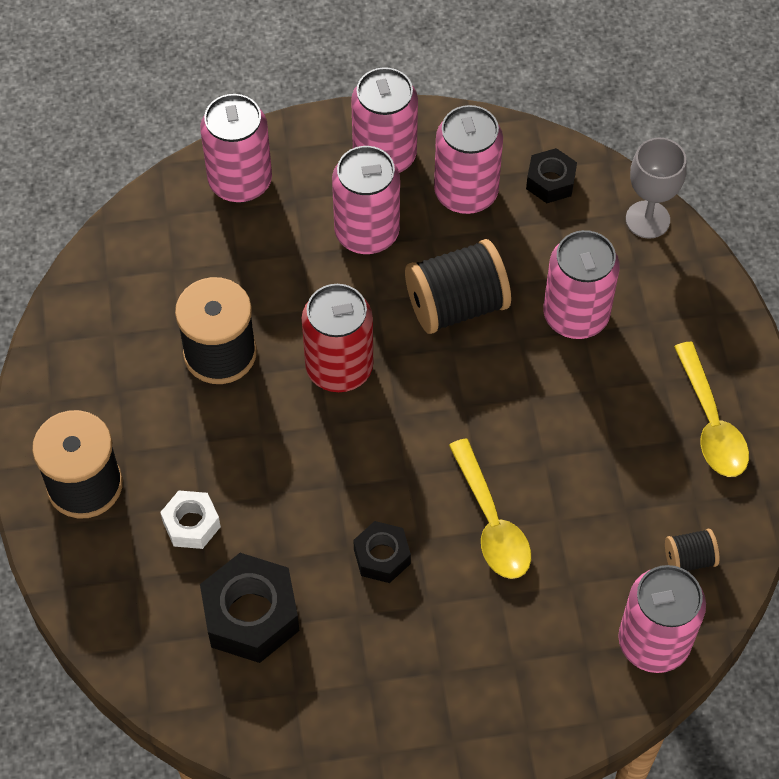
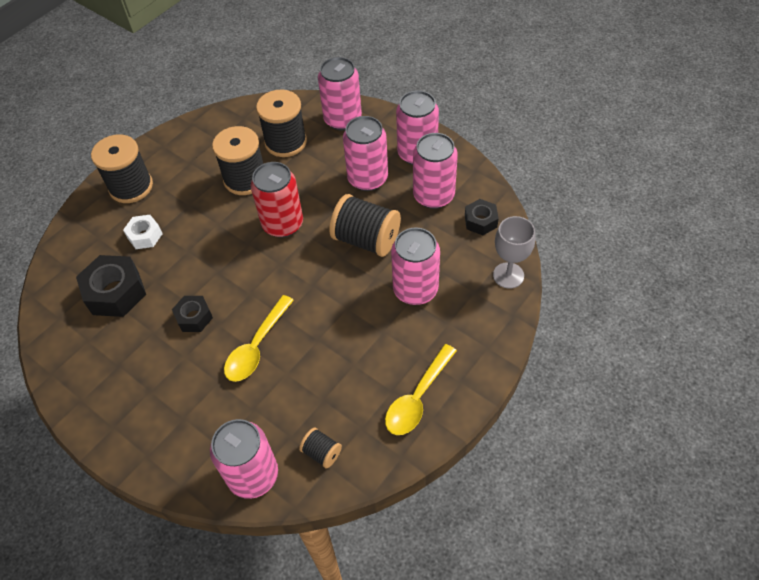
camera: 50 degrees right, 5 degrees down
(207, 266) = (286, 142): none -> black spool

